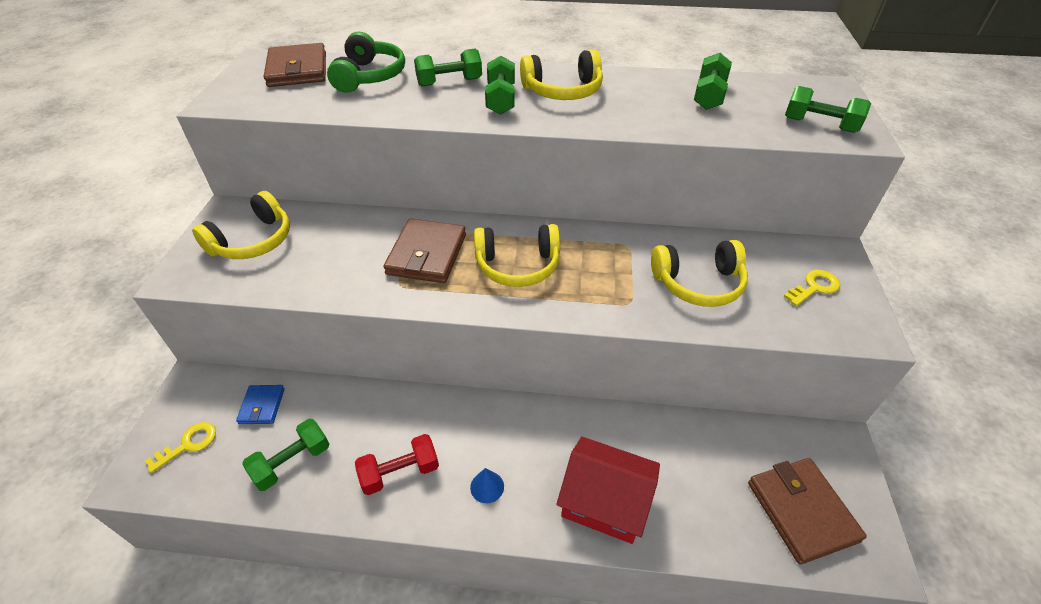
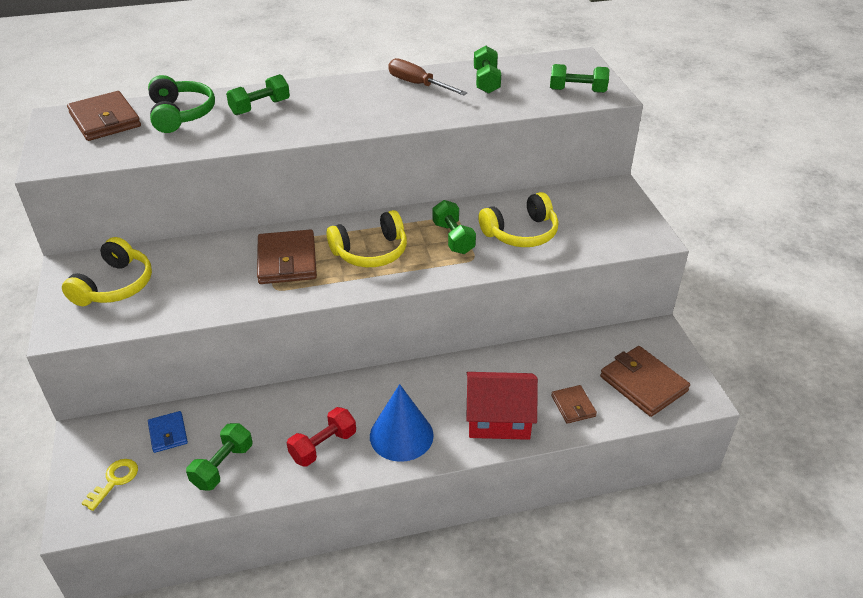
camera: 20 degrees left, 5 degrees down
(487, 487) = (401, 435): blue cone -> blue cone, size x2.19
(501, 99) = (315, 114): green dumbbell -> green dumbbell (453, 238)
(563, 91) = (365, 98): yellow headphones -> none
(628, 86) = (418, 84): none -> brown screwdriver
(701, 514) = (573, 406): none -> brown wallet
(814, 287) = (607, 216): yellow key -> none

